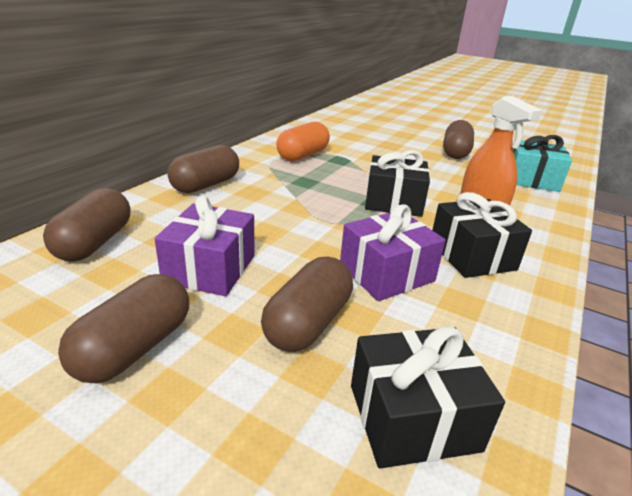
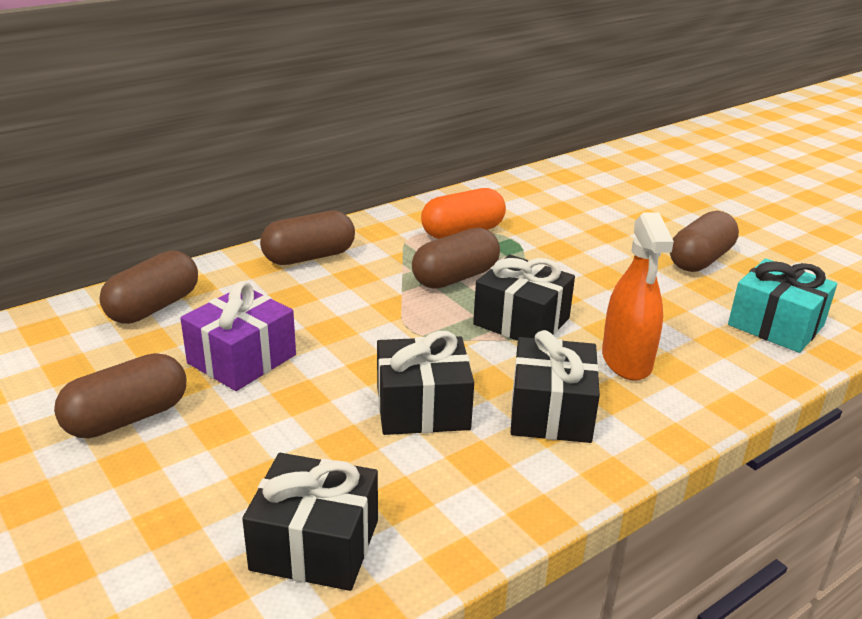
camera: 25 degrees right, 0 degrees up
(308, 323) = (292, 437): brown capsule -> brown capsule (455, 277)
(386, 273) = (422, 407): purple gift -> black gift

